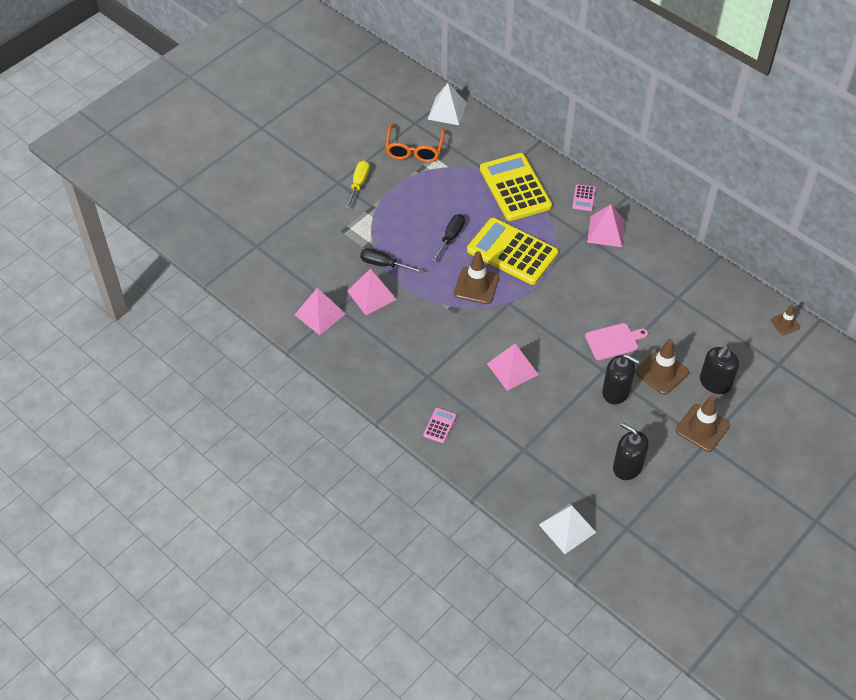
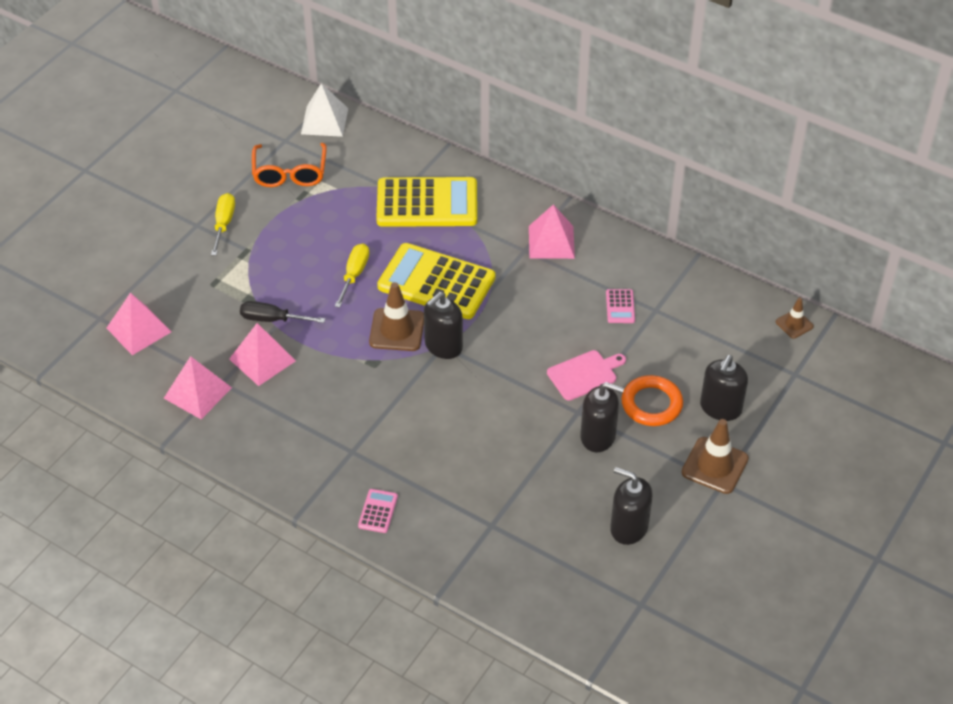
camera: 10 degrees left, 5 degrees down
(451, 237) = (354, 275): black screwdriver -> yellow screwdriver
(509, 303) = (443, 346): none -> black soap dispenser
(512, 369) = (461, 426): pink pyramid -> pink pyramid (139, 329)
(515, 188) = (427, 203): yellow calculator -> yellow calculator turned 120 degrees clockwise
(567, 528) = (565, 616): white pyramid -> none
(583, 198) = (516, 205): pink calculator -> pink calculator (620, 306)
(662, 372) = (651, 404): brown traffic cone -> orange ring

